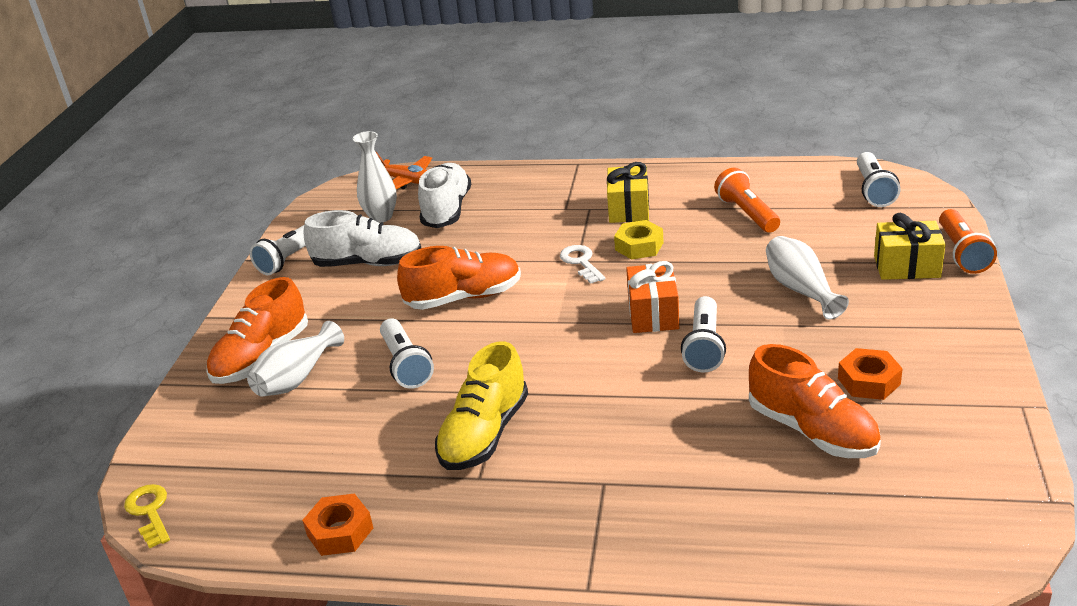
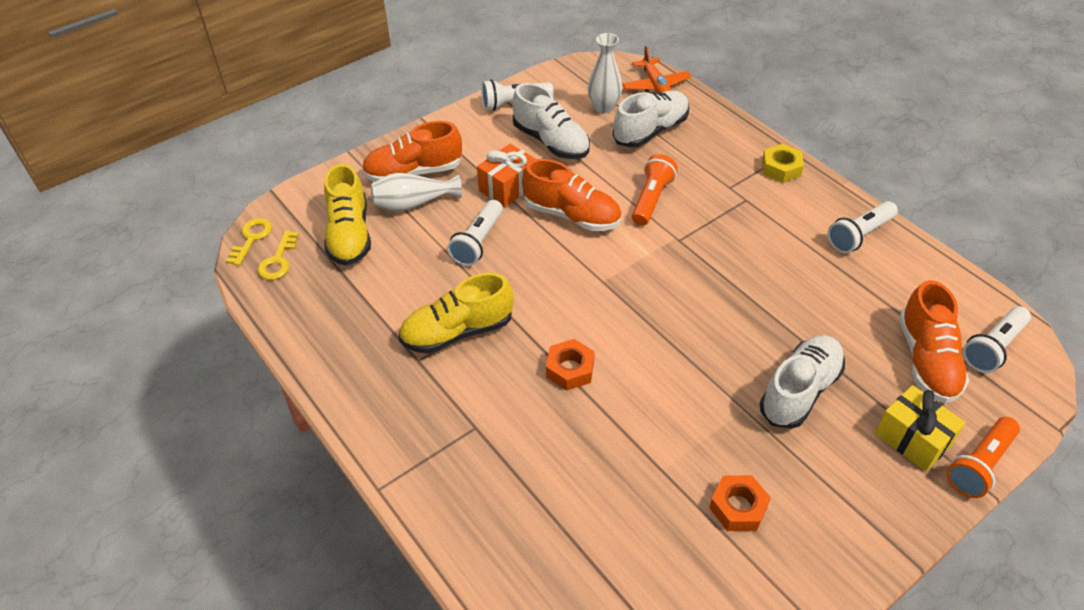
camera: 40 degrees right, 15 degrees up
(211, 507) = (278, 260): none -> yellow key
(263, 439) = (349, 234): none -> yellow shoe
(340, 532) = (313, 332): orange nut -> orange nut (570, 369)
(581, 262) = (679, 244): white key -> none
(629, 209) = (773, 221): yellow gift -> none
(639, 246) = (736, 260): yellow nut -> yellow nut (781, 168)
(653, 314) = (669, 326): orange gift -> orange gift (508, 187)
(704, 346) = (667, 381): white flashlight -> white flashlight (859, 235)
(747, 213) = (855, 291): orange flashlight -> orange flashlight (651, 199)
(800, 290) = (799, 391): white vase -> white shoe
(812, 430) = (645, 508): orange shoe -> orange shoe (927, 360)

